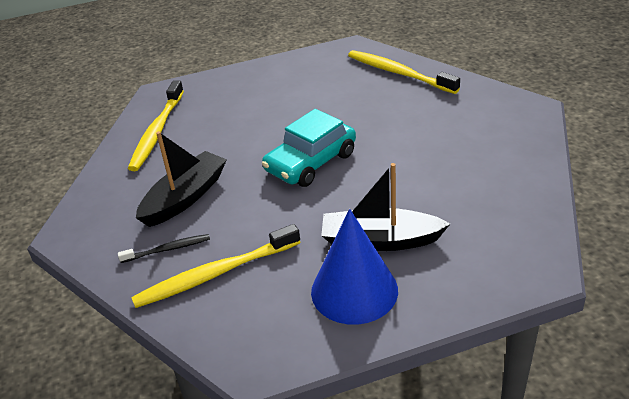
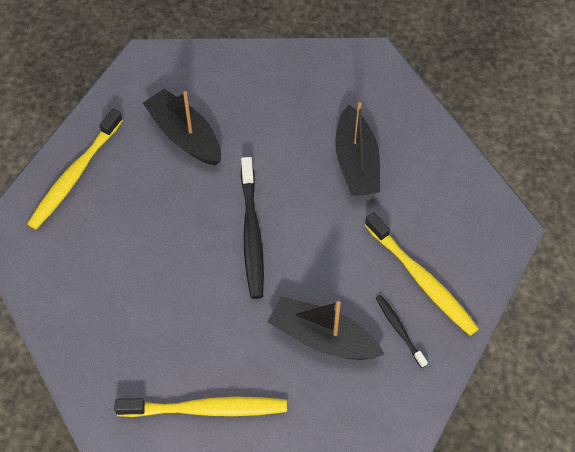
camera: 105 degrees left, 20 degrees up
(311, 162) = (251, 234): turquoise car -> black toothbrush
(354, 290) = (417, 173): blue cone -> none
(434, 128) = (184, 136): none -> black boat

